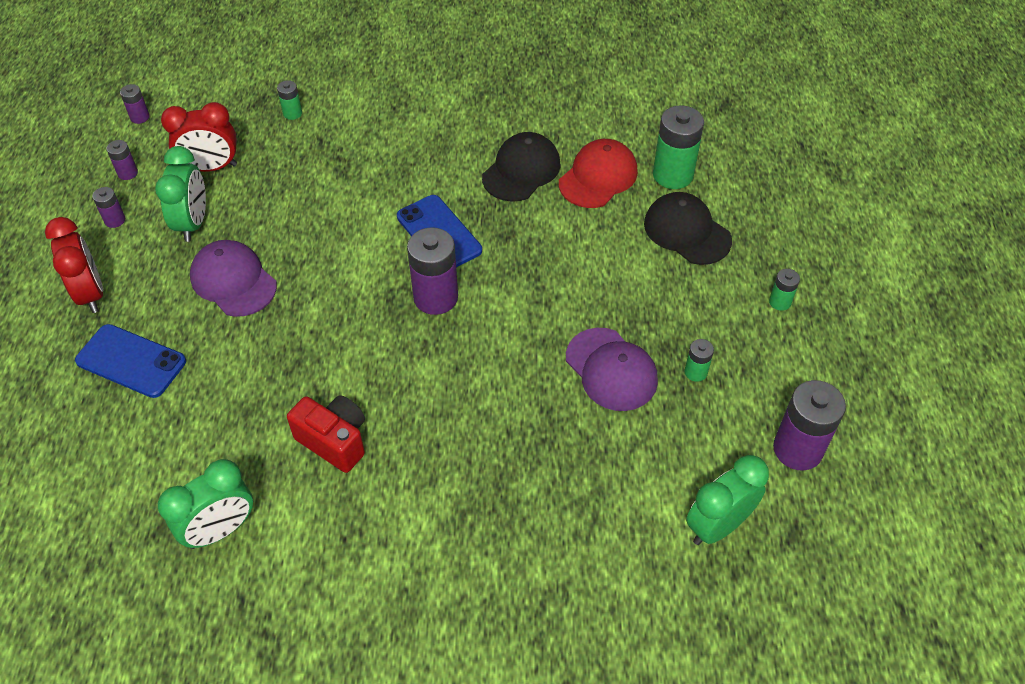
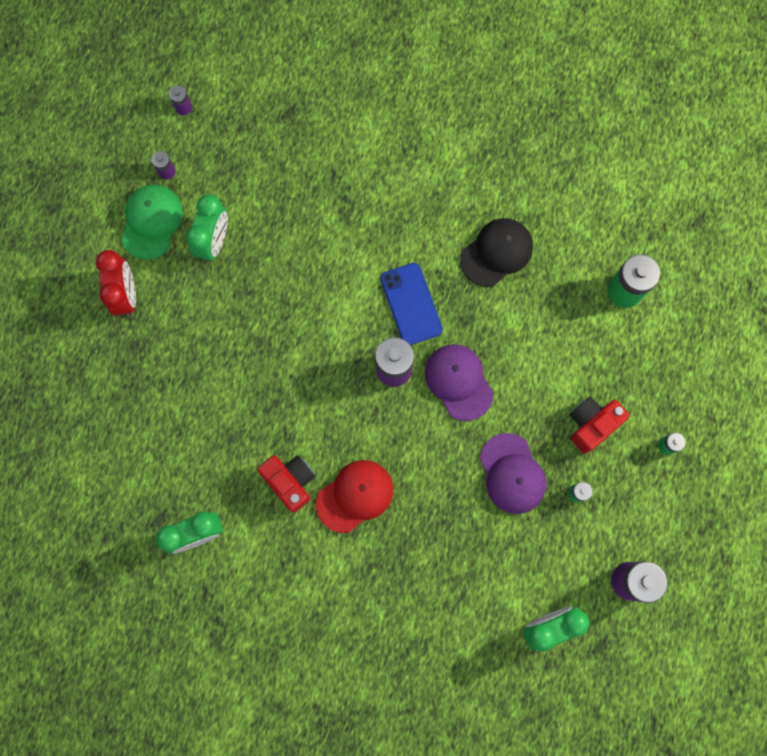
camera: 15 degrees right, 25 degrees up
(115, 220) = (151, 222): purple battery -> green cap
(131, 361) = (150, 369): blue phone -> none
(211, 167) = (236, 183): red clock -> none
(233, 281) = (238, 311): purple cap -> purple cap (458, 382)
(292, 113) = (315, 135): green battery -> none
(598, 177) = (560, 277): red cap -> red cap (355, 496)
(686, 301) = (591, 425): none -> red camera
(687, 231) = (616, 355): black cap -> none

